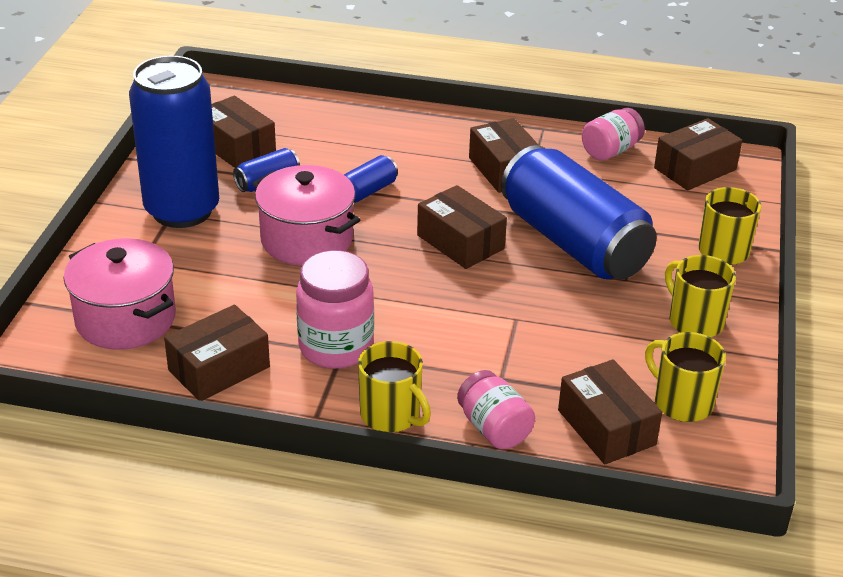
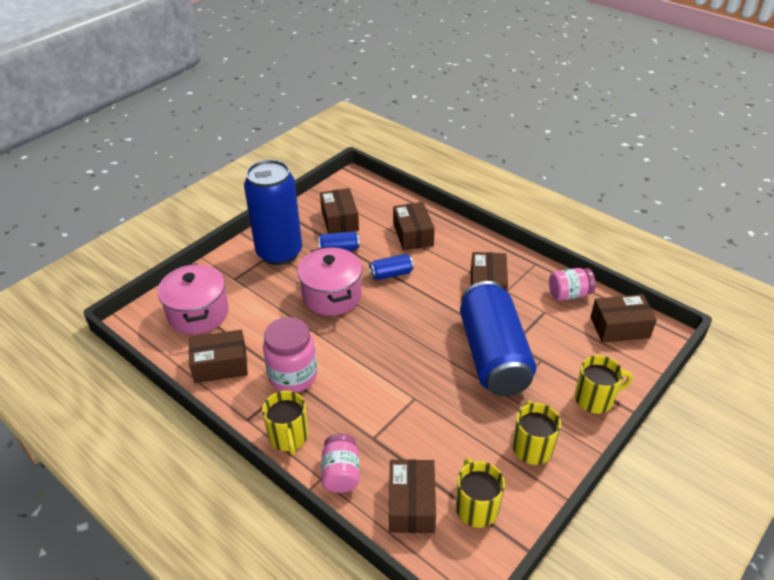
camera: 30 degrees right, 5 degrees up
(460, 242) = (420, 329): brown box -> brown box (413, 235)

